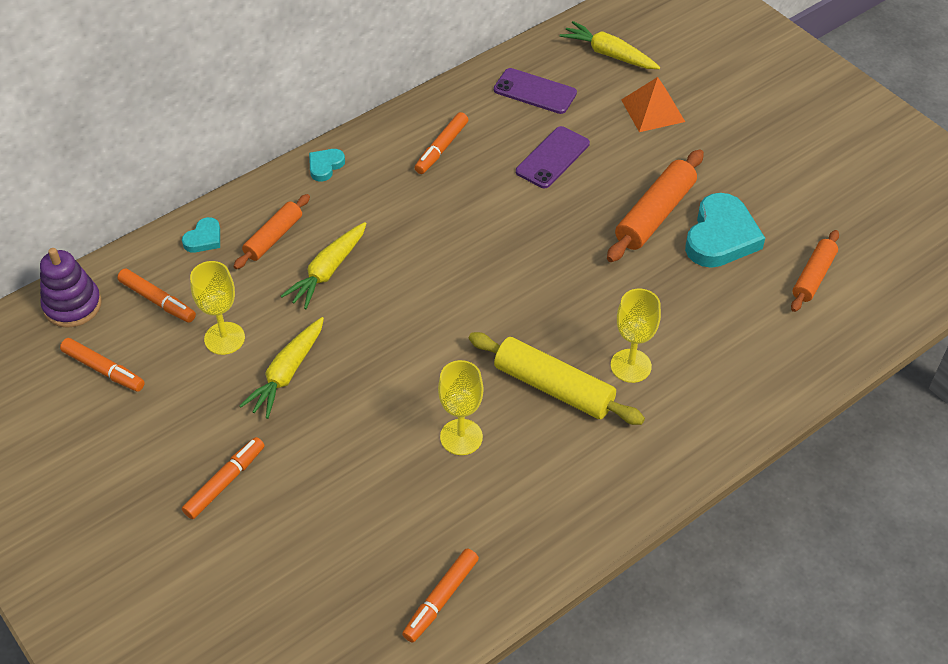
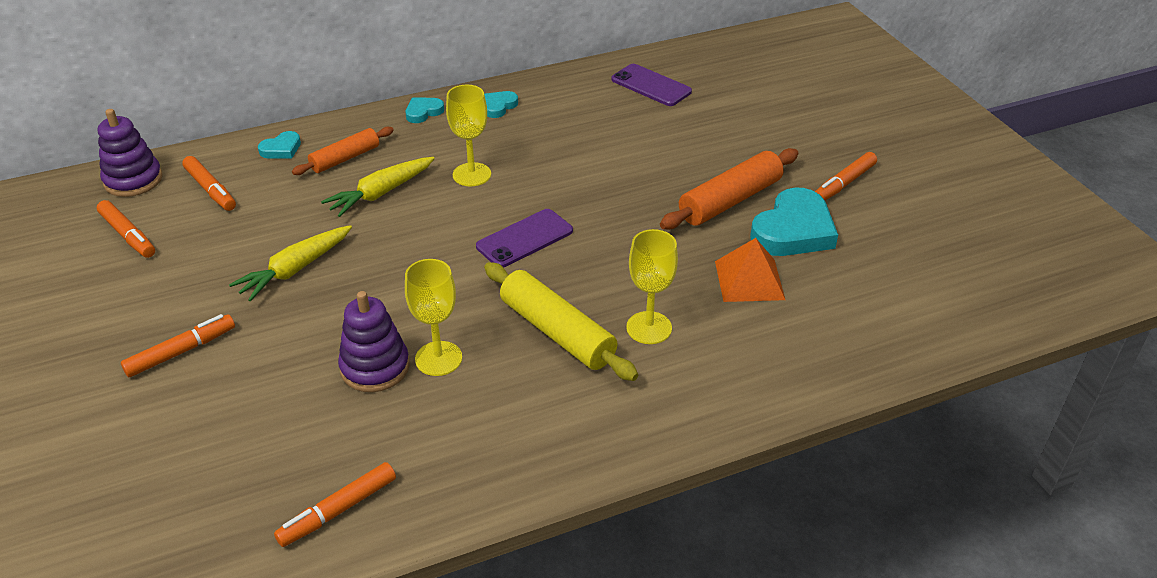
camera: 15 degrees right, 10 degrees down
(224, 338) = (253, 230): yellow goblet -> yellow goblet (472, 174)
(397, 145) = (499, 106): none -> turquoise heart
(409, 458) = (375, 367): none -> purple stacking toy
(441, 148) = (540, 115): orange marker -> orange marker (843, 184)
(552, 158) = (645, 138): purple phone -> purple phone (524, 239)
(609, 54) = (736, 68): yellow carrot -> none
(653, 110) = (763, 117): orange pyramid -> orange pyramid (749, 280)
(813, 276) = (883, 282): orange rolling pin -> none

